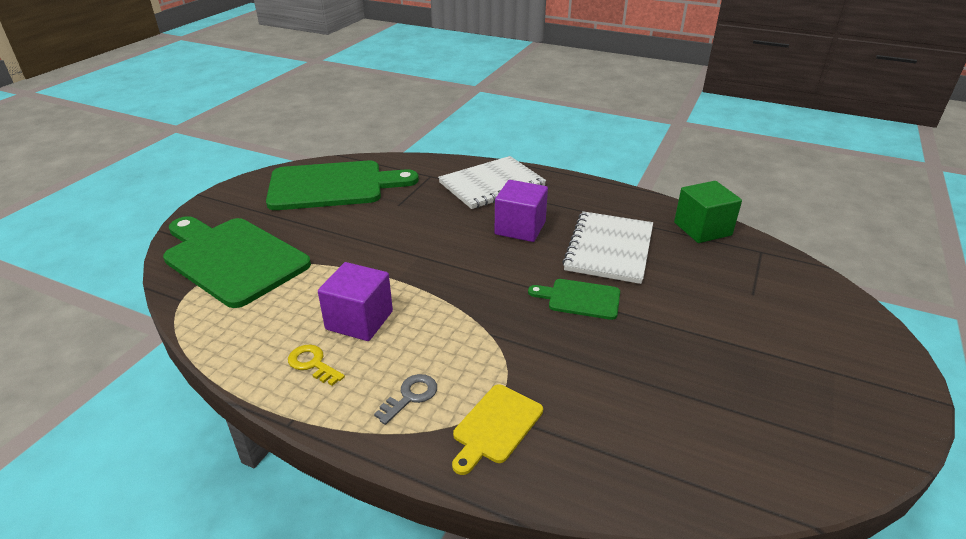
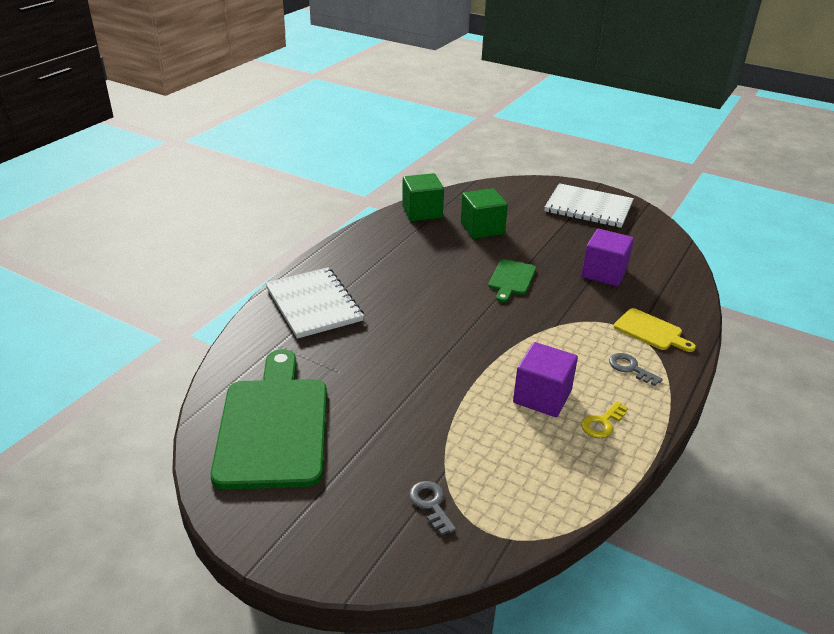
camera: 85 degrees left, 0 degrees up
(232, 258) = (431, 504): green cutting board -> grey key
(520, 228) = (403, 296): purple cube -> purple cube (604, 273)
(609, 249) = (444, 256): white notebook -> white notebook (588, 208)
(691, 274) = (482, 228): none -> green cube

